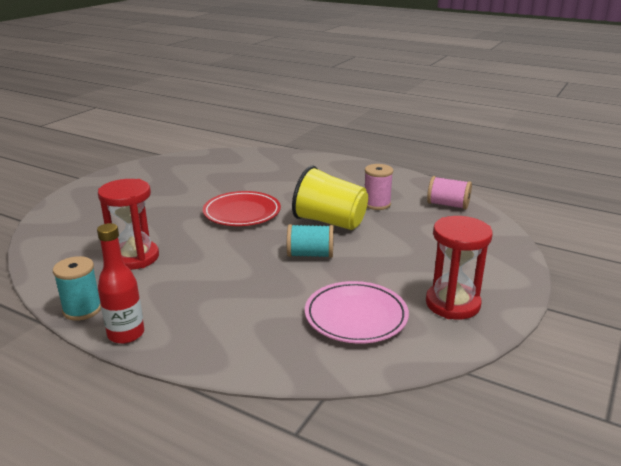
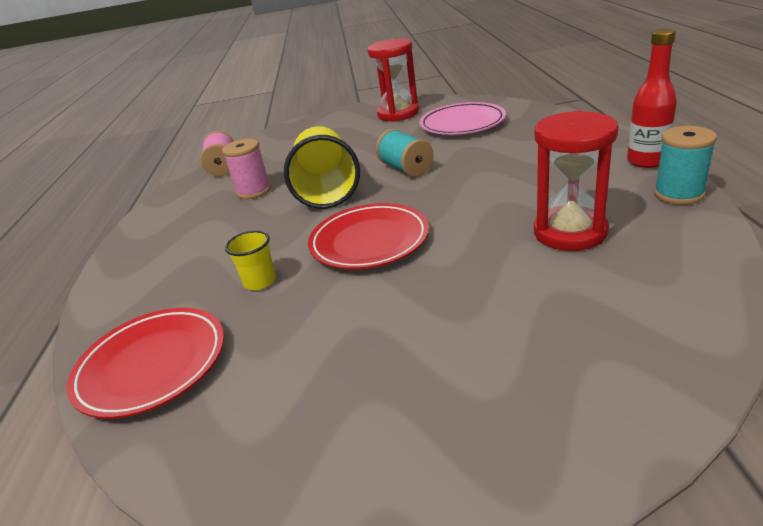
camera: 120 degrees left, 5 degrees up
(243, 159) = (152, 365): none -> red plate
(260, 184) = (260, 281): none -> yellow cup

